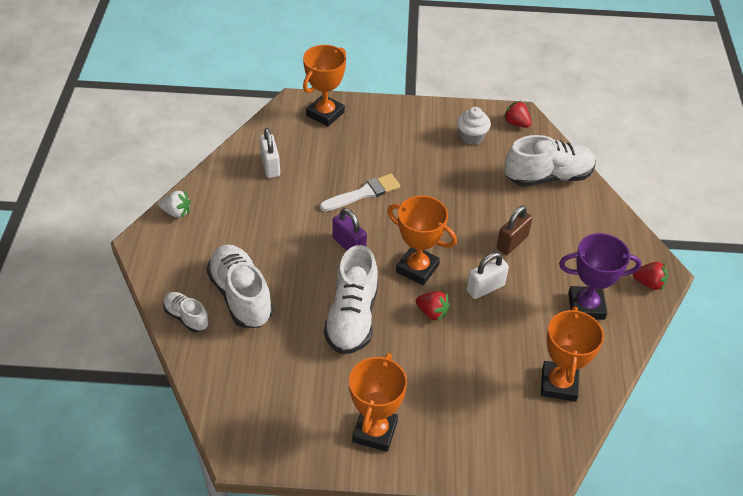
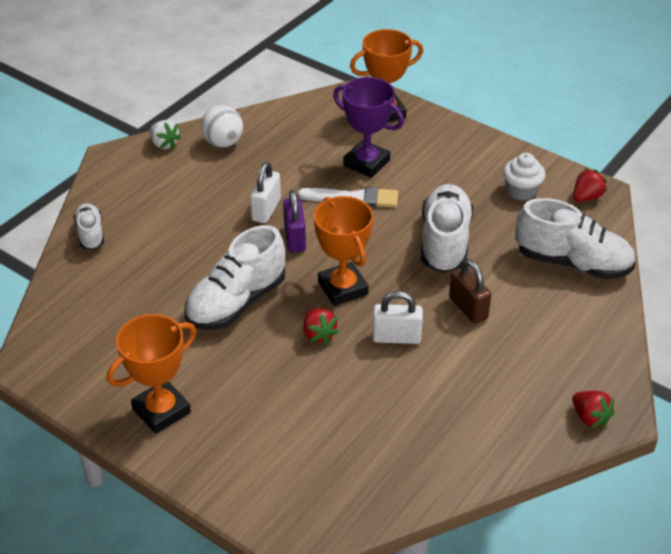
camera: 35 degrees right, 5 degrees down
(224, 190) = (223, 143): none -> white ball
(241, 296) = (153, 238): white shoe -> white shoe (444, 242)
(270, 166) = (286, 138): white padlock -> white padlock (266, 210)
(512, 242) = (468, 308): brown padlock -> brown padlock turned 75 degrees clockwise
(516, 123) = (586, 197): red strawberry -> red strawberry turned 60 degrees clockwise
(559, 384) = (387, 463): orange trophy -> none
(586, 306) = (492, 405): purple trophy -> purple trophy (366, 163)

